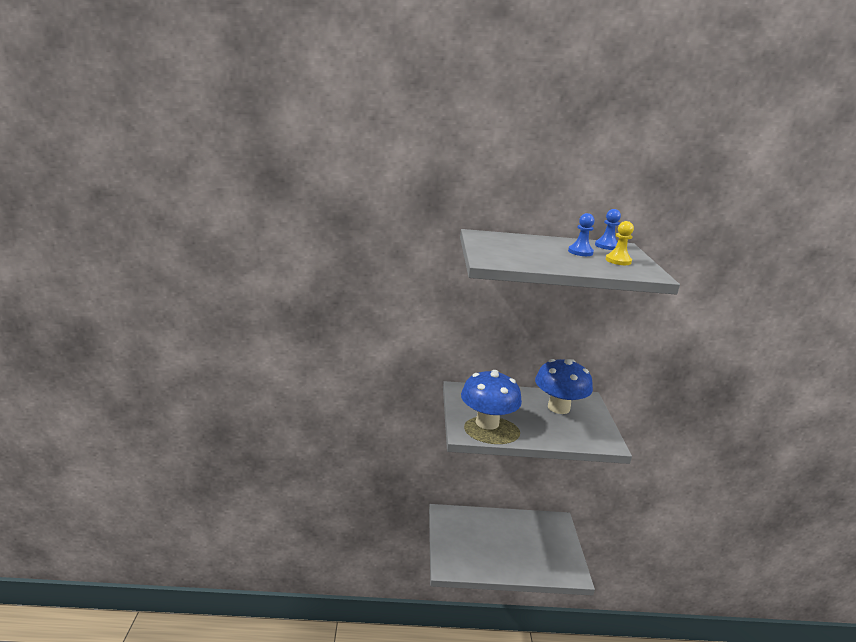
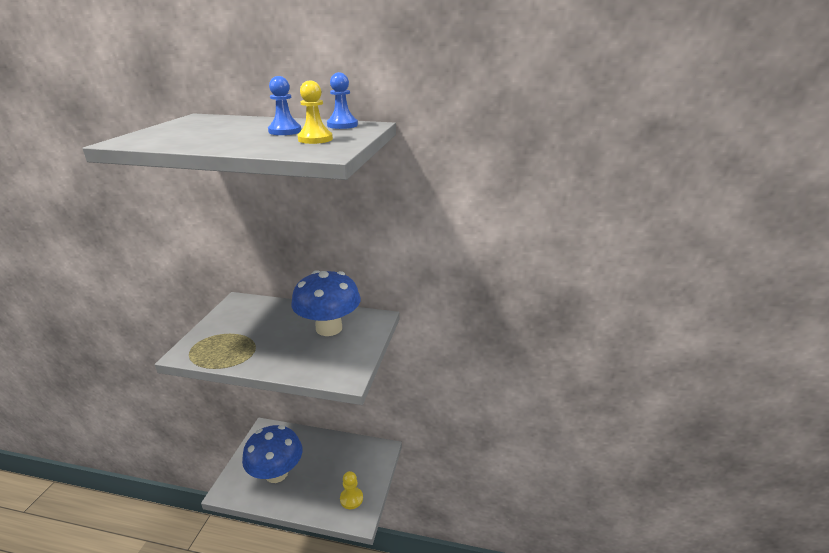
camera: 15 degrees right, 5 degrees up
(487, 422) = (225, 341): blue mushroom -> blue mushroom (276, 473)
(559, 561) = (351, 499): none -> yellow pawn

